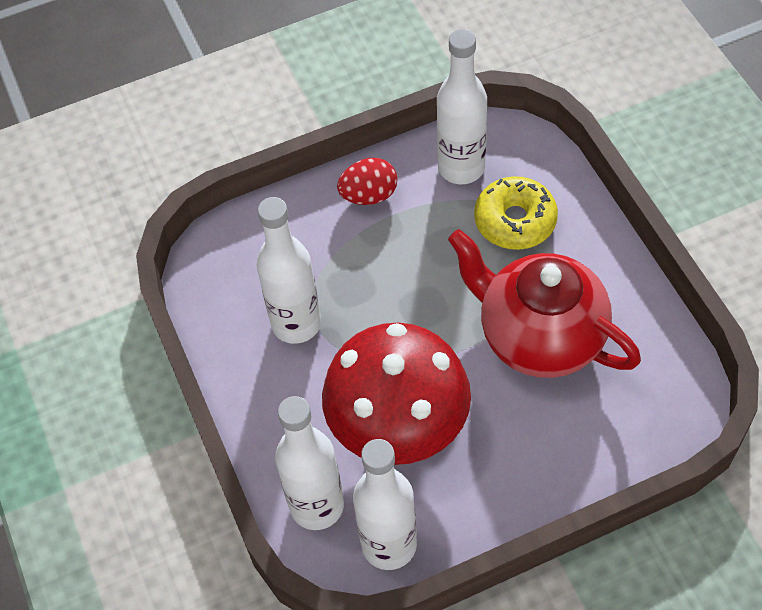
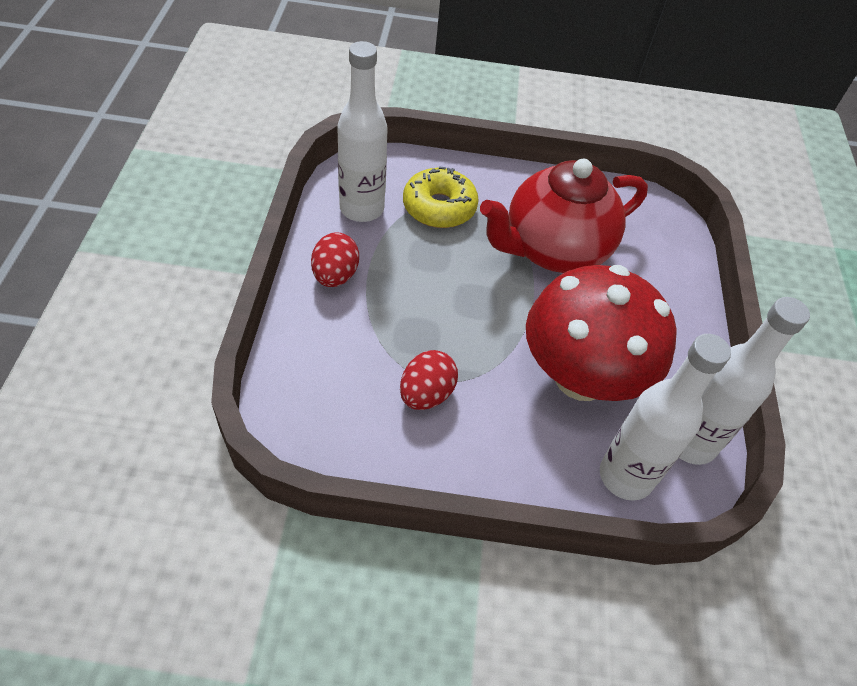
camera: 70 degrees left, 5 degrees down
(296, 324) = (426, 394): white bottle -> red egg

